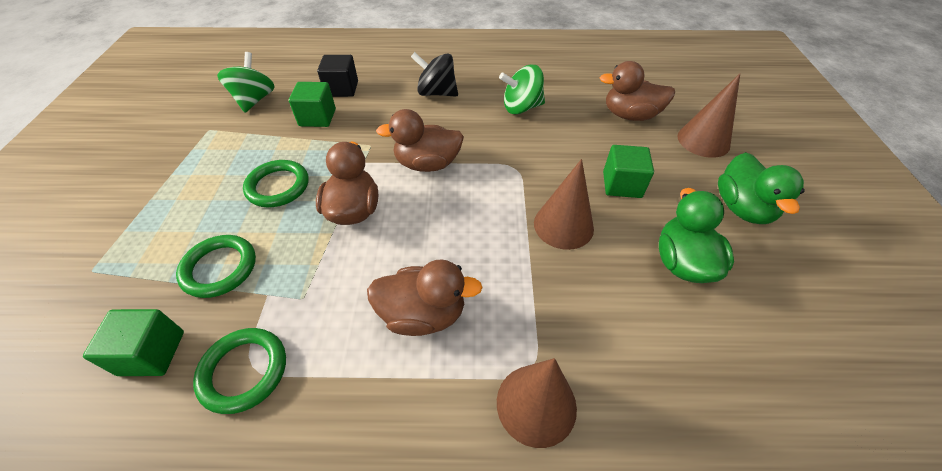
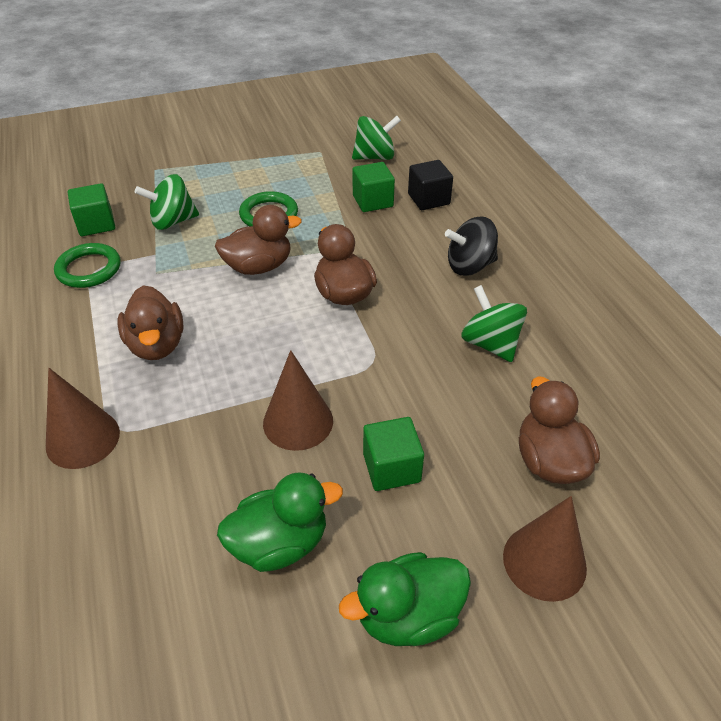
camera: 70 degrees right, 5 degrees down
(219, 268) = (172, 221): green ring -> green spinning top
(436, 93) = (469, 266): black spinning top -> black spinning top turned 105 degrees counterclockwise

